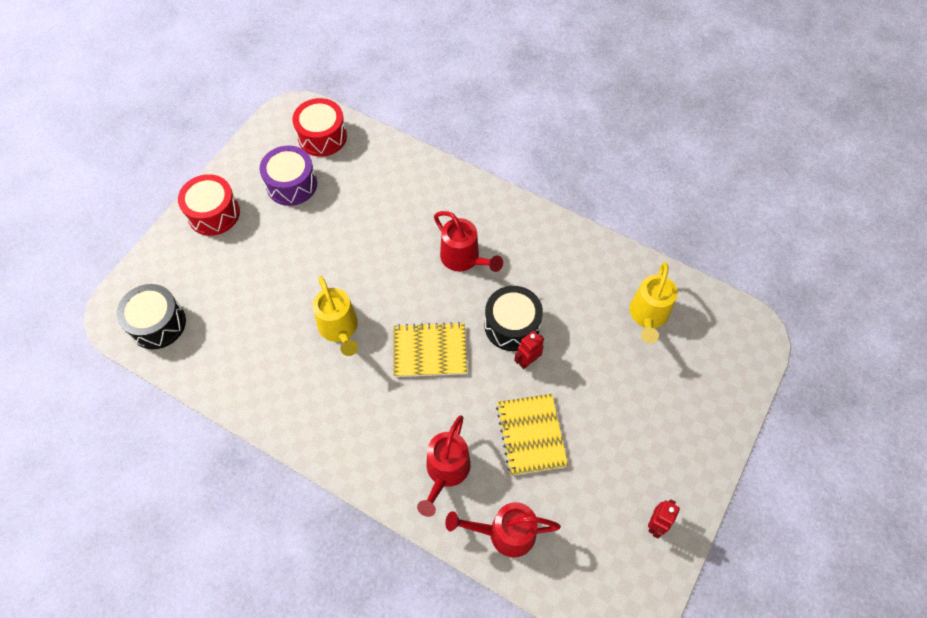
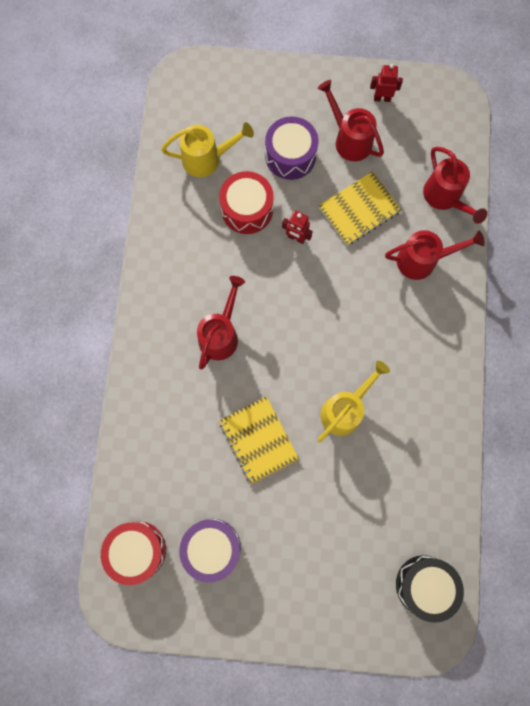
camera: 115 degrees left, 15 degrees up
(213, 213) = (283, 610): red drum -> red drum (247, 209)
(429, 351) = (327, 321): yellow notebook -> yellow notebook (258, 440)
(512, 325) = (269, 264): black drum -> none
(617, 463) = (349, 139): none -> red watering can
(621, 395) = (290, 156): none -> purple drum

